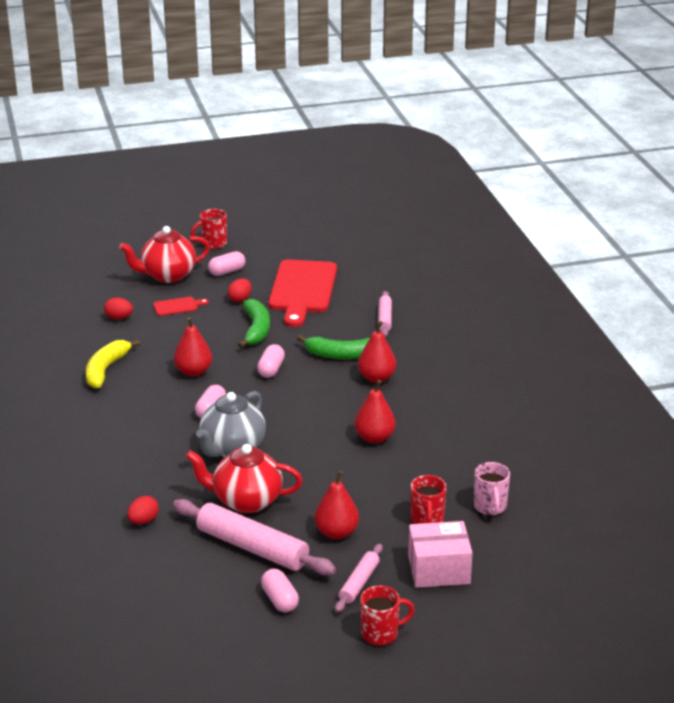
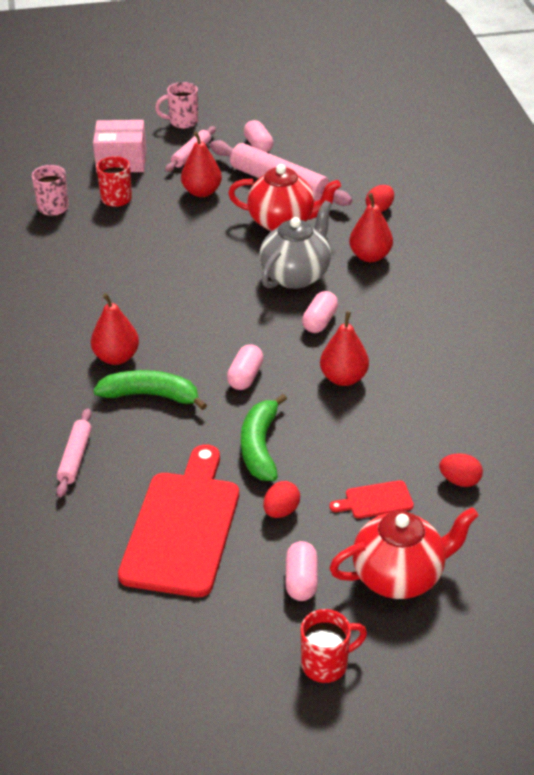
camera: 175 degrees left, 10 degrees up
(106, 369) = (456, 387): yellow banana -> none
(227, 271) = (301, 580): pink capsule -> pink capsule turned 60 degrees counterclockwise
(374, 438) = (141, 280): red pear -> red pear (370, 256)
(381, 634) = (182, 122): red mug -> pink mug

